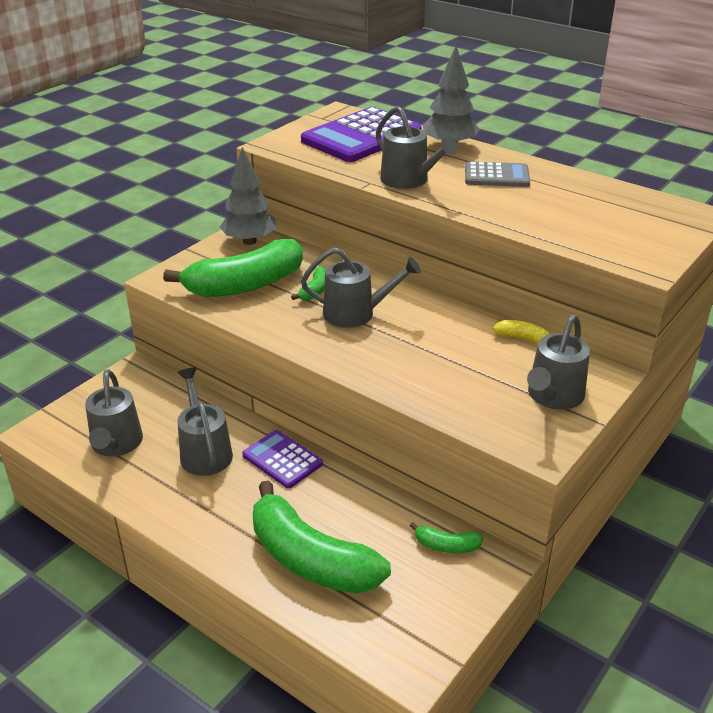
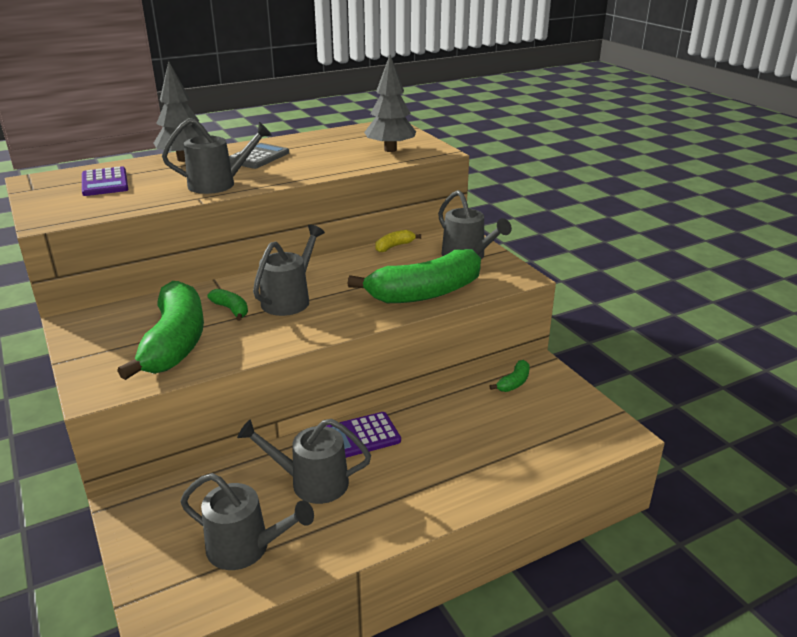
camera: 65 degrees left, 5 degrees down
(249, 241) = (96, 323): grey tree -> grey tree (390, 150)
(310, 559) = (492, 452): green banana -> green banana (425, 293)
(361, 137) = (105, 183): purple calculator -> purple calculator, size x0.55

